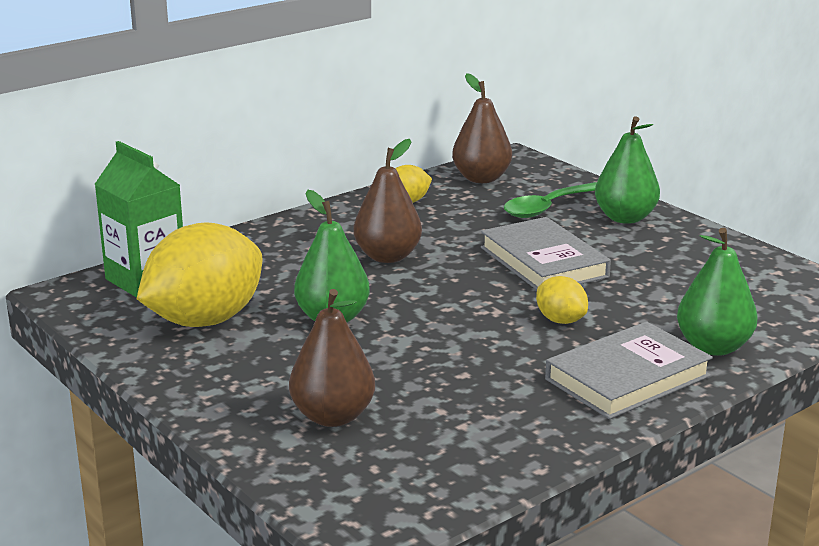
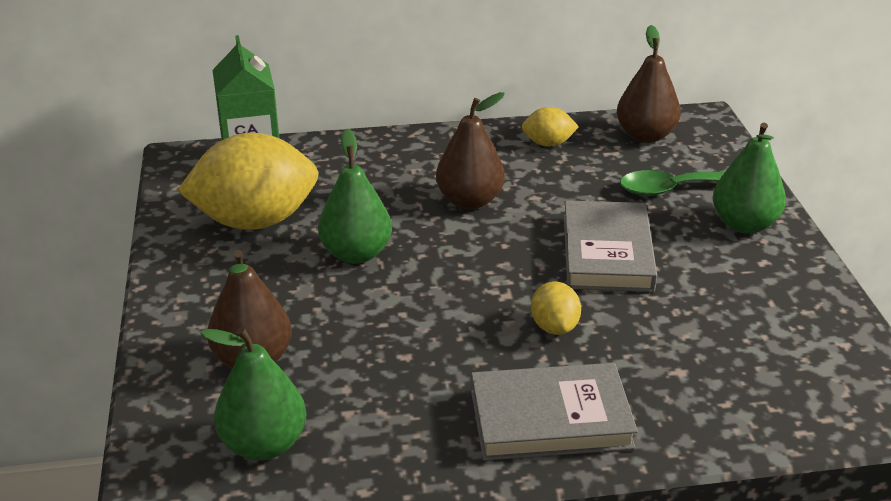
camera: 30 degrees right, 10 degrees up
(713, 347) = (675, 414): green pear -> green pear (264, 444)

